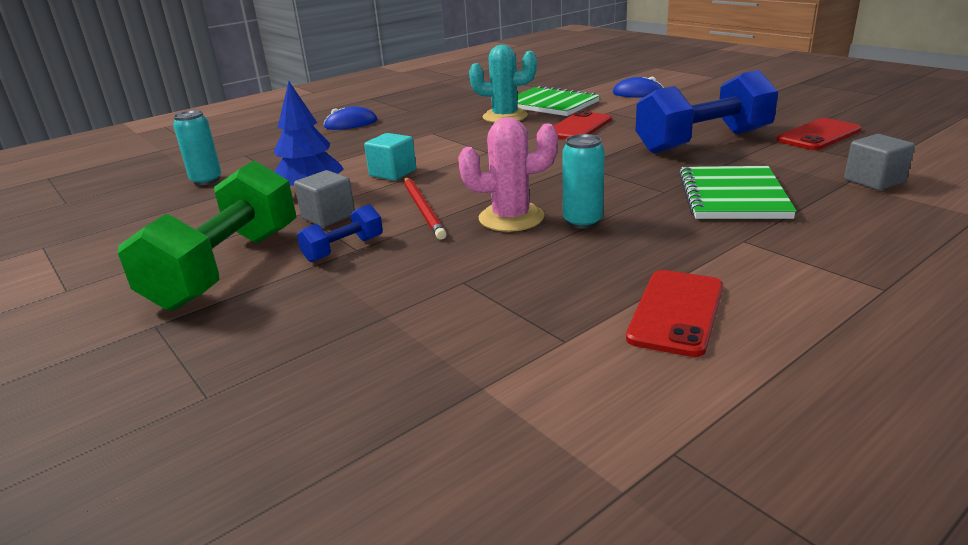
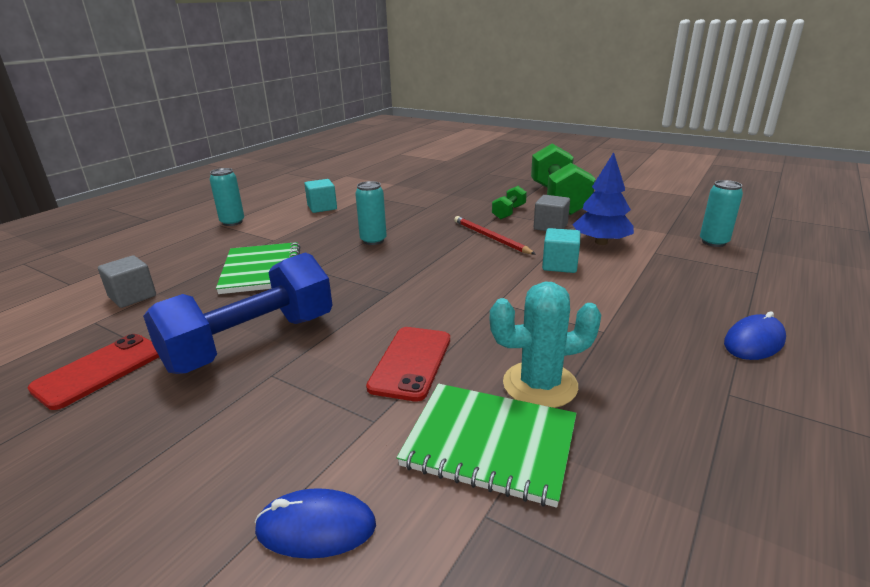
camera: 160 degrees right, 0 degrees up
(344, 249) = (509, 212): blue dumbbell -> green dumbbell
(511, 218) = (423, 238): pink cactus -> none
(676, 312) = (322, 207): red phone -> turquoise cube
(861, 292) = (232, 222): none -> turquoise can

